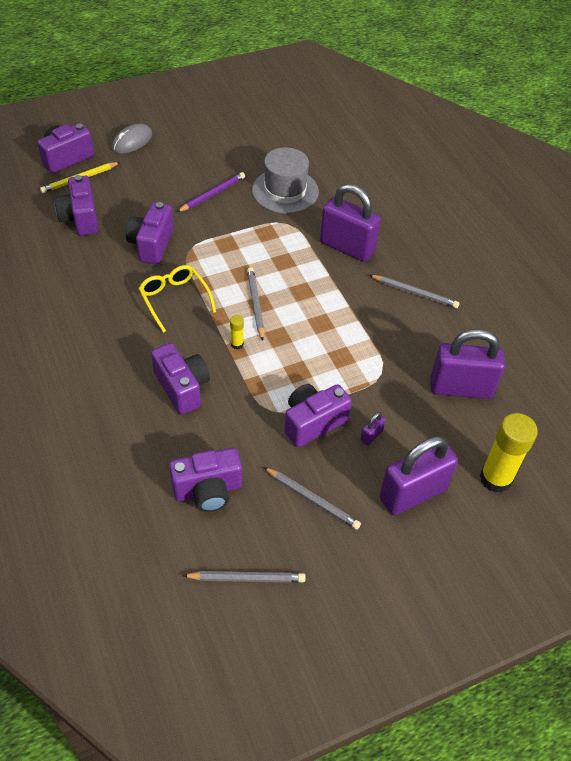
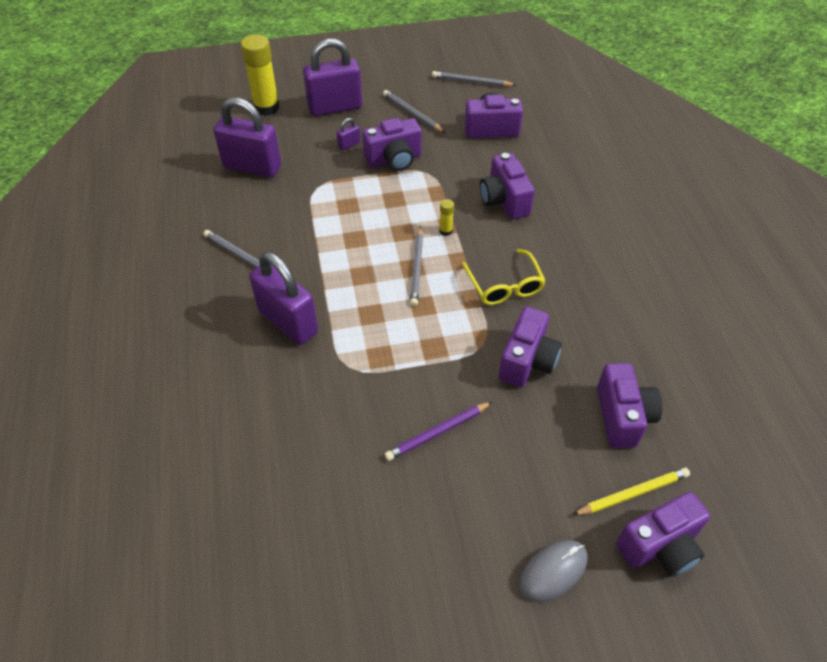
camera: 165 degrees left, 0 degrees up
(285, 191) = (334, 423): grey hat -> none

